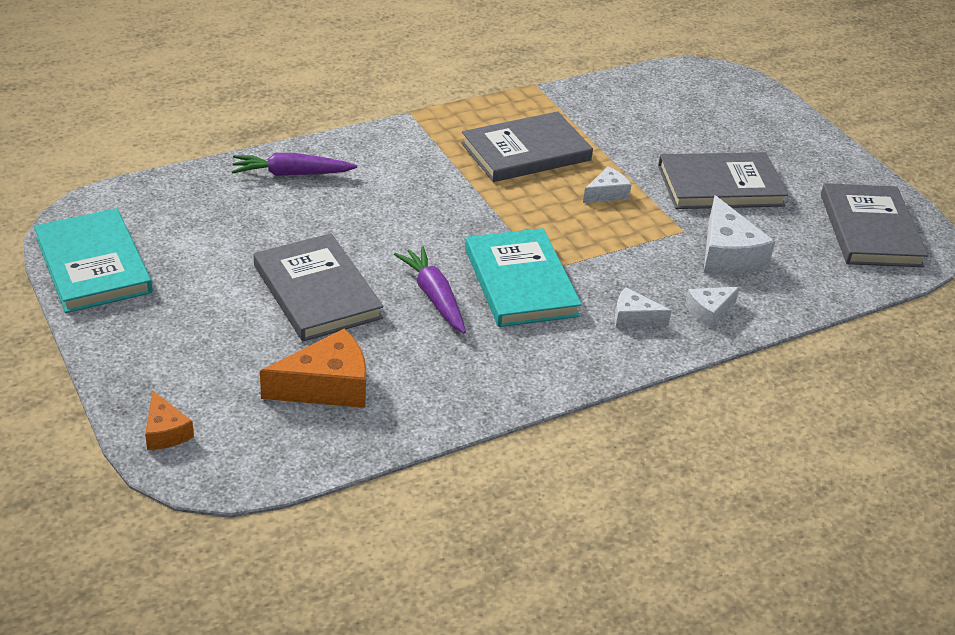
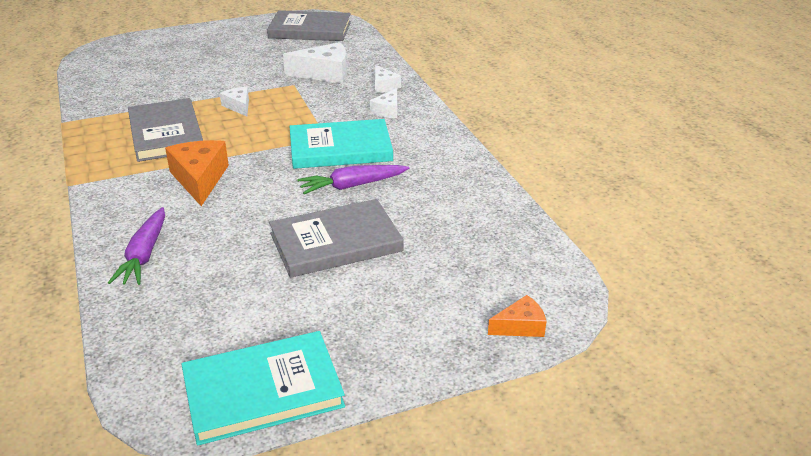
camera: 80 degrees left, 5 degrees down
(327, 386) = (459, 239): orange cheese -> orange cheese (199, 179)
(720, 186) = (245, 66): grey book -> none

